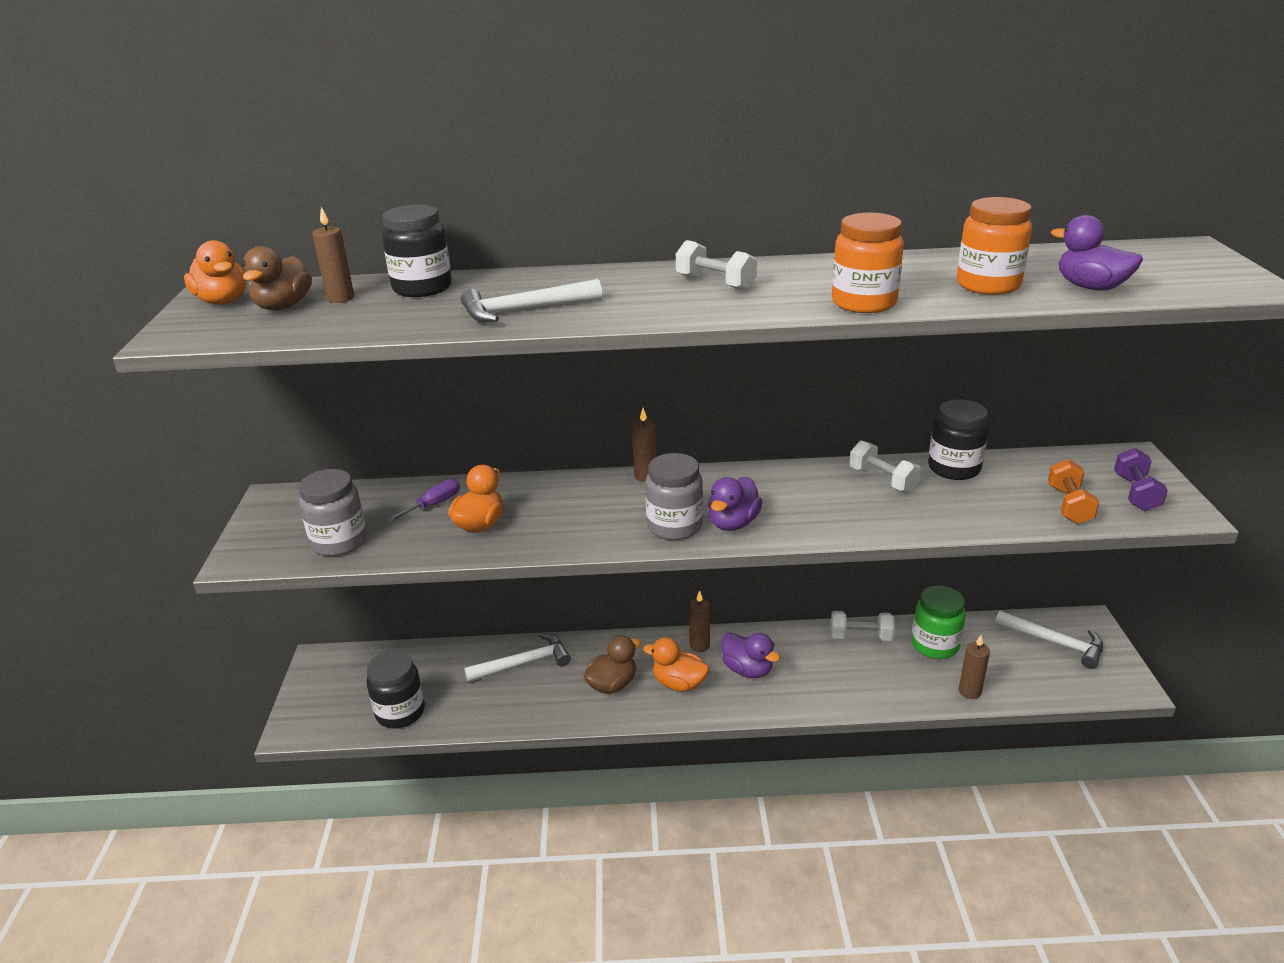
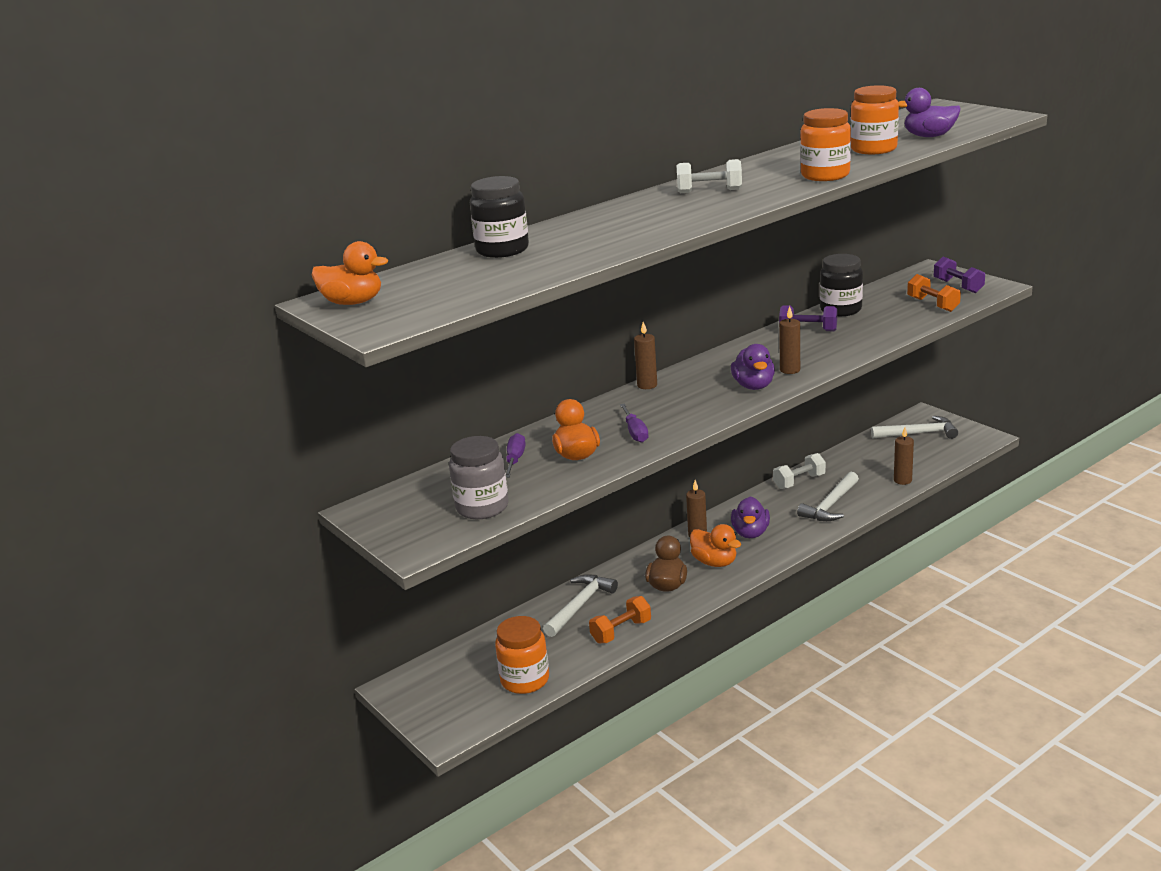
camera: 35 degrees left, 5 degrees down
(283, 306) = (418, 289): brown duck -> none
(340, 298) = (452, 272): brown candle -> brown candle (790, 370)
(400, 712) = (525, 680): black jar -> orange jar
(521, 710) = (621, 631): none -> orange dumbbell
(524, 310) = (617, 238): white hammer -> white hammer (831, 505)
(558, 524) = (635, 432): none -> purple screwdriver
(674, 526) = (718, 402): grey jar -> none
(679, 684) = (714, 562): orange duck -> orange duck turned 120 degrees counterclockwise
(747, 670) = (750, 533): purple duck -> purple duck turned 90 degrees clockwise
(882, 480) = (808, 330): white dumbbell -> purple dumbbell
(934, 645) = (851, 466): green jar -> none

